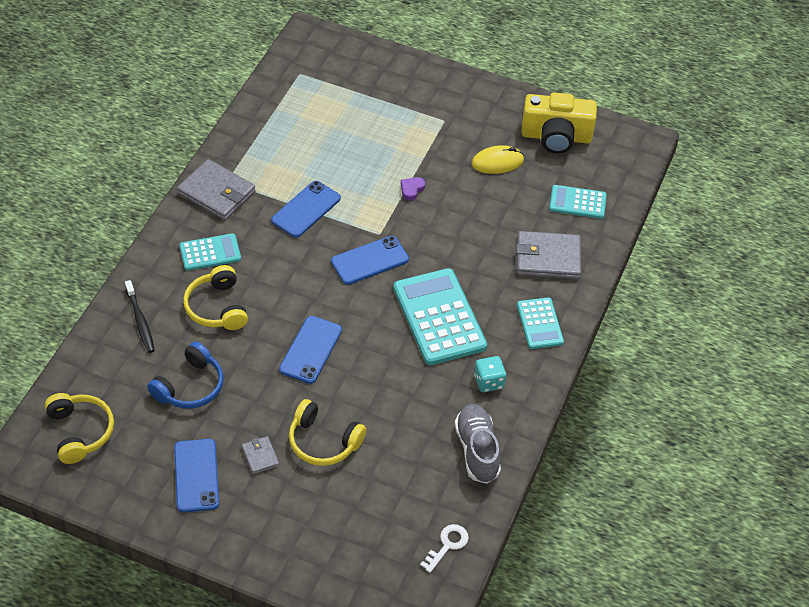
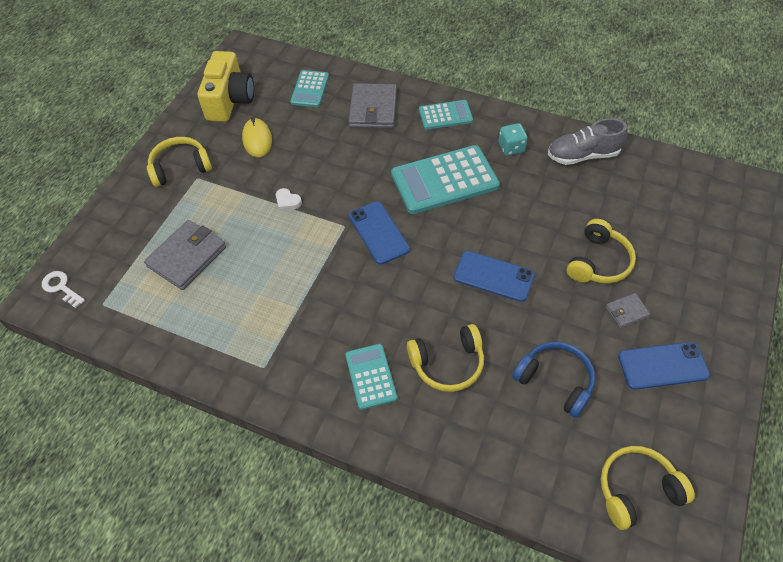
camera: 85 degrees left, 5 degrees up
(140, 321) = (473, 441): black toothbrush -> none
(216, 193) = (281, 377): grey wallet -> grey wallet (187, 257)
(306, 209) = (310, 288): blue phone -> none
(411, 189) = (287, 202): purple heart -> white heart
(447, 545) = (679, 174): white key -> white key (61, 287)
(458, 107) = (180, 167): none -> yellow headphones

